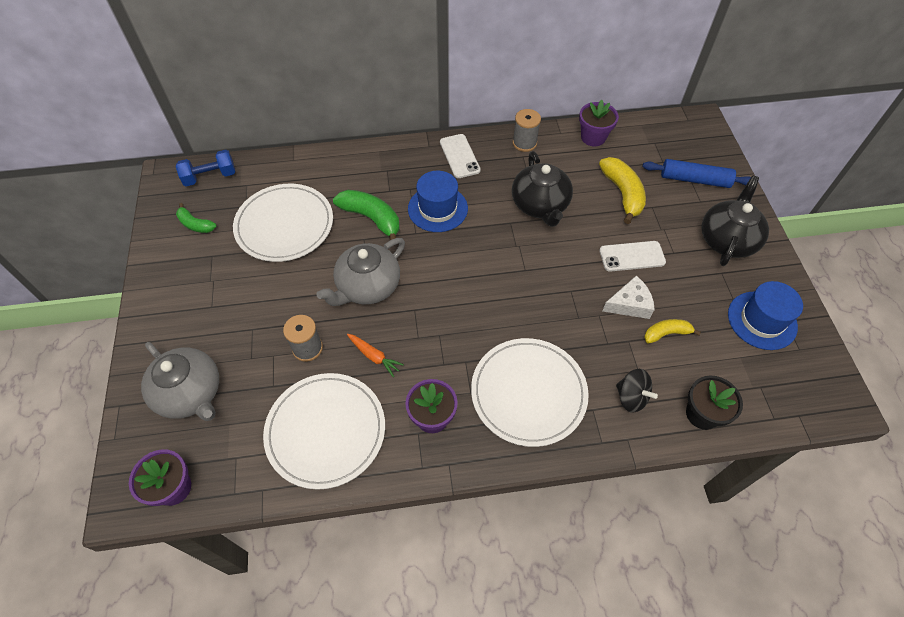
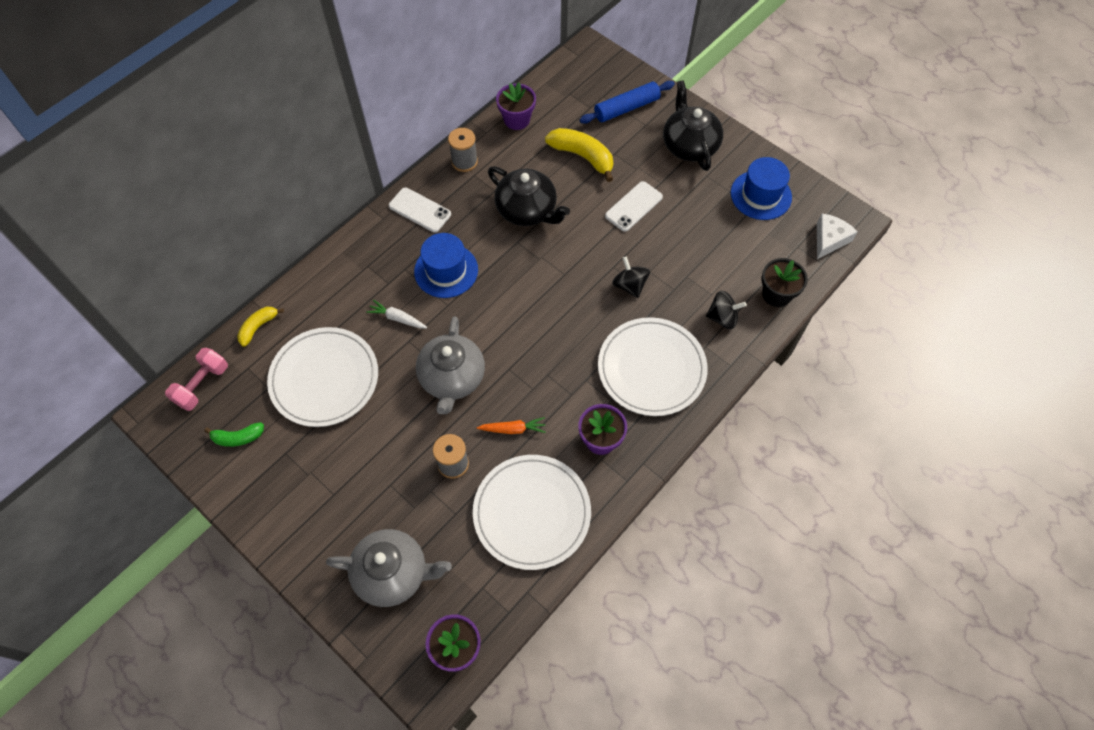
camera: 40 degrees left, 5 degrees up
(210, 177) = (202, 385): blue dumbbell -> pink dumbbell
(371, 218) = (397, 318): green banana -> white carrot
(571, 314) = (629, 285): none -> black spinning top
(629, 304) = (663, 247): white cheese -> white cheese (829, 239)
(666, 333) = (707, 251): yellow banana -> yellow banana (258, 327)

